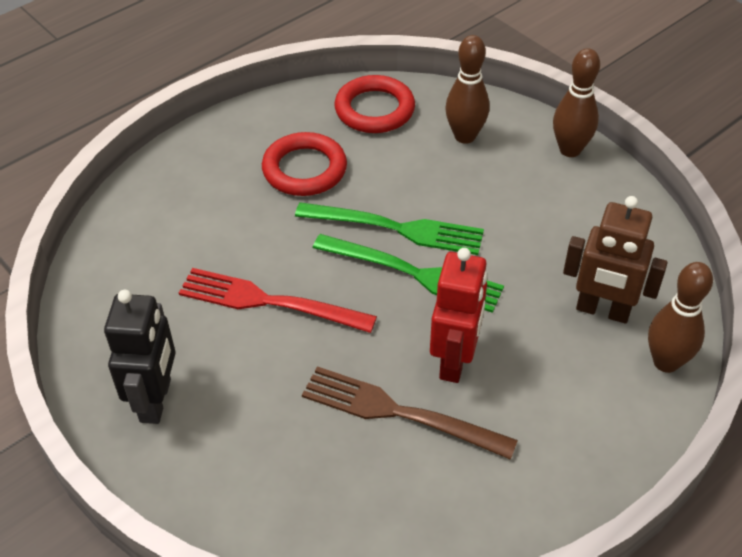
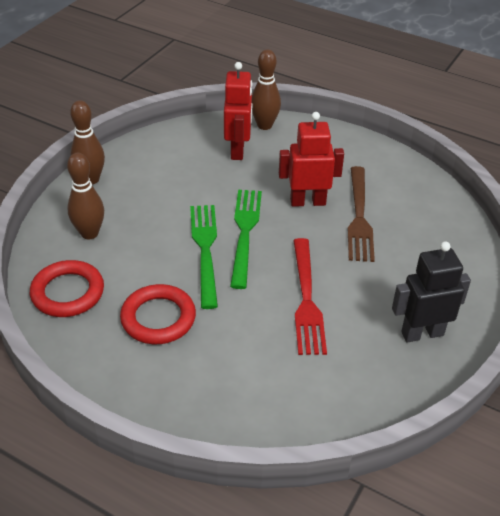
camera: 110 degrees left, 5 degrees down
(602, 311) = (238, 150): brown robot -> red robot

